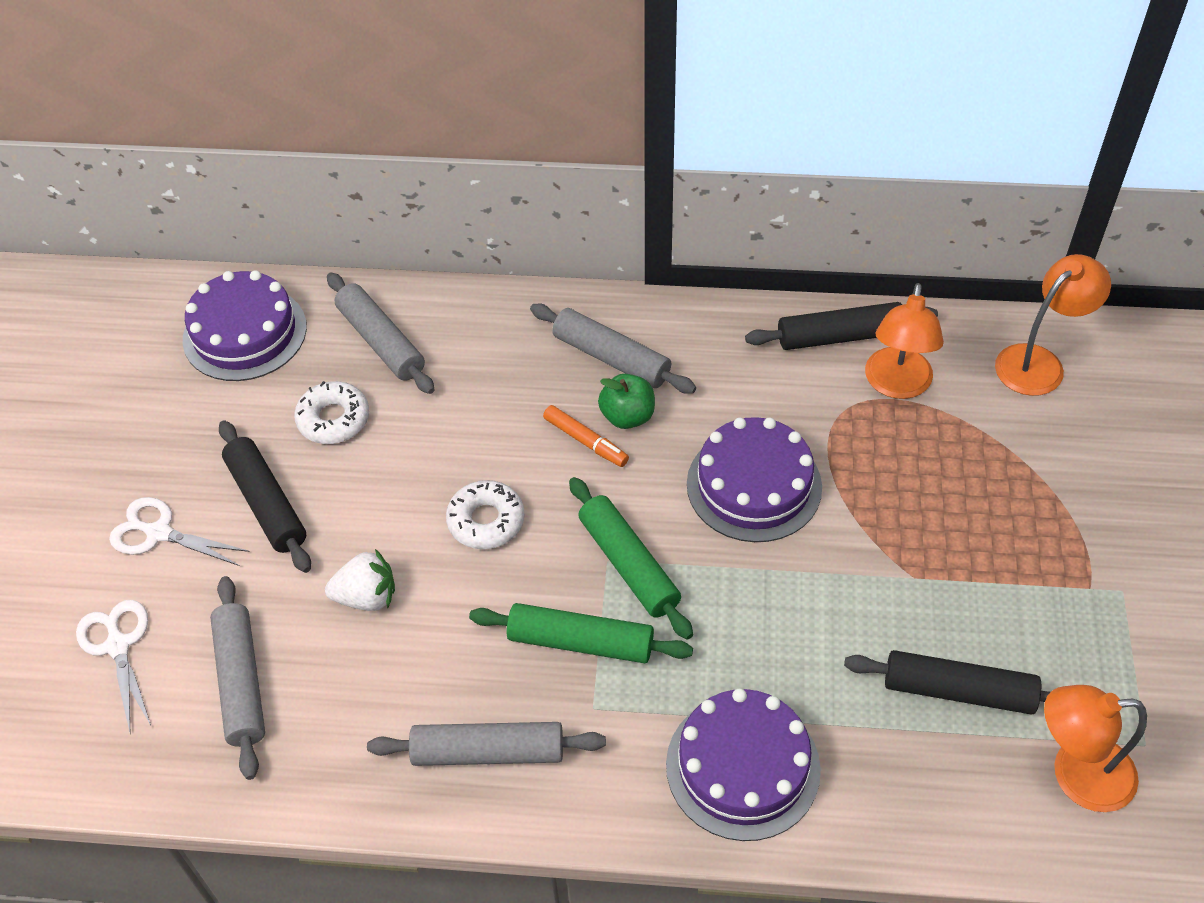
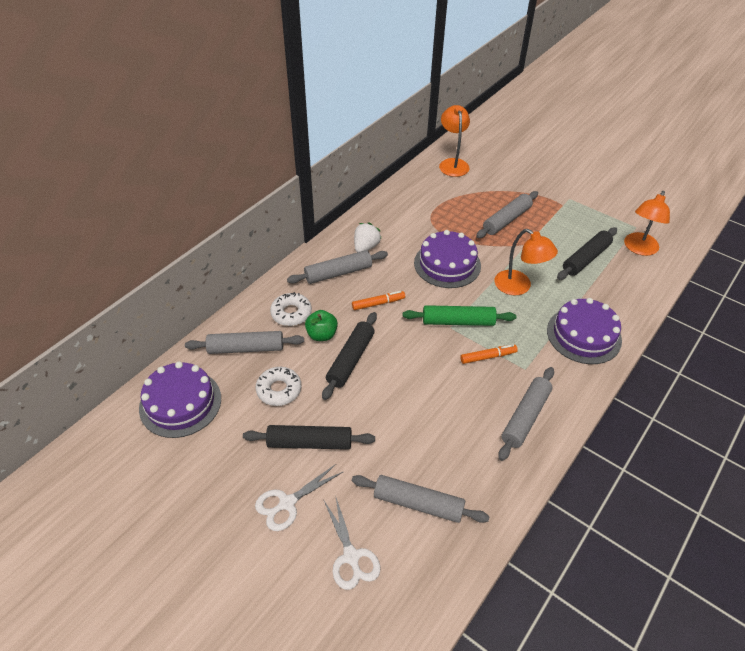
camera: 60 degrees left, 5 degrees down
(118, 646) = (351, 556): white scissors -> white scissors turned 120 degrees counterclockwise
(366, 597) = (404, 425): white strawberry -> white strawberry (366, 247)
(486, 521) = (394, 359): white donut -> white donut (291, 313)
(580, 642) = (487, 357): green rolling pin -> orange marker
(627, 416) = (376, 284): green apple -> green apple (322, 335)
(840, 336) = (392, 203): black rolling pin -> black rolling pin (350, 359)
(897, 385) = (431, 202): orange lamp -> orange lamp (519, 287)
(953, 517) = (506, 220): none -> grey rolling pin

